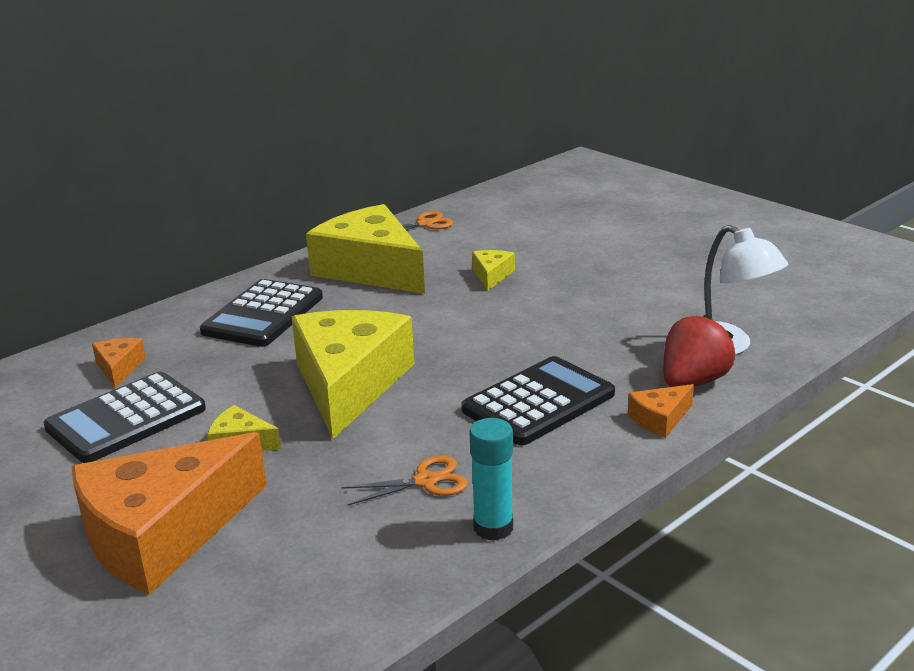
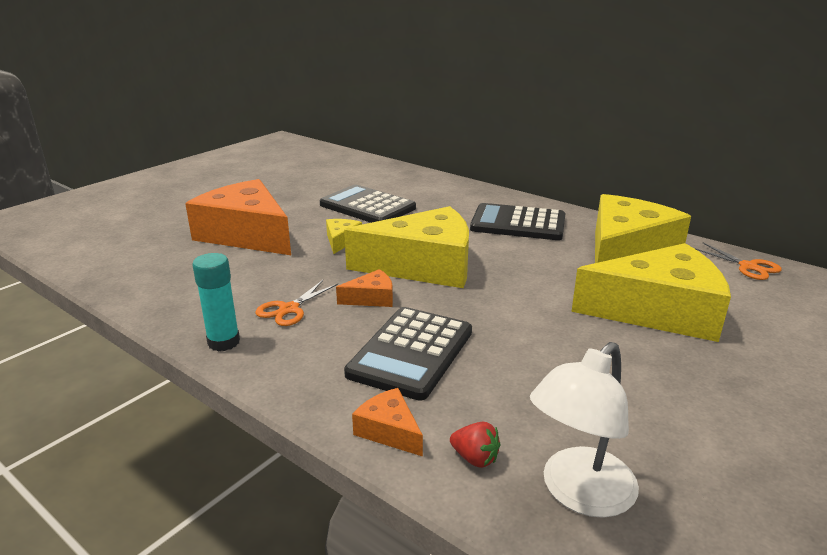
camera: 80 degrees right, 0 degrees up
(119, 368) = (426, 195): orange cheese -> orange cheese (371, 298)
(426, 481) = (289, 309): orange scissors -> orange scissors turned 60 degrees clockwise
(491, 275) = (658, 311): yellow cheese -> yellow cheese, size x2.39
(538, 402) = (411, 353): black calculator -> black calculator turned 75 degrees clockwise
(693, 382) = (475, 458): red strawberry -> red strawberry, size x0.51

